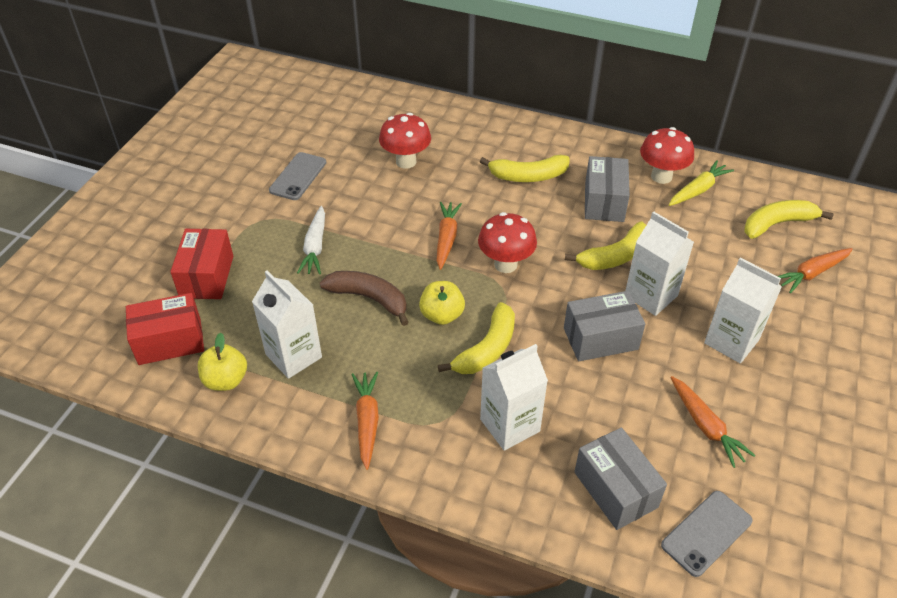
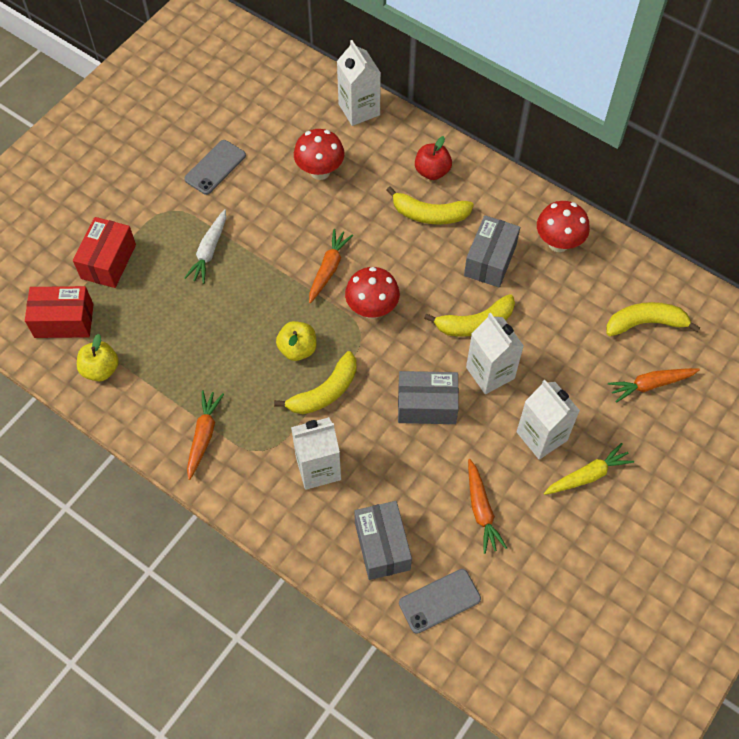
camera: 15 degrees right, 15 degrees up
(293, 356) = (161, 359): white carton -> white carton (359, 109)
(369, 298) = (241, 317): brown banana -> none
(515, 143) = (432, 171): none -> red apple
(698, 190) = (587, 267): yellow carrot -> yellow carrot (587, 475)

